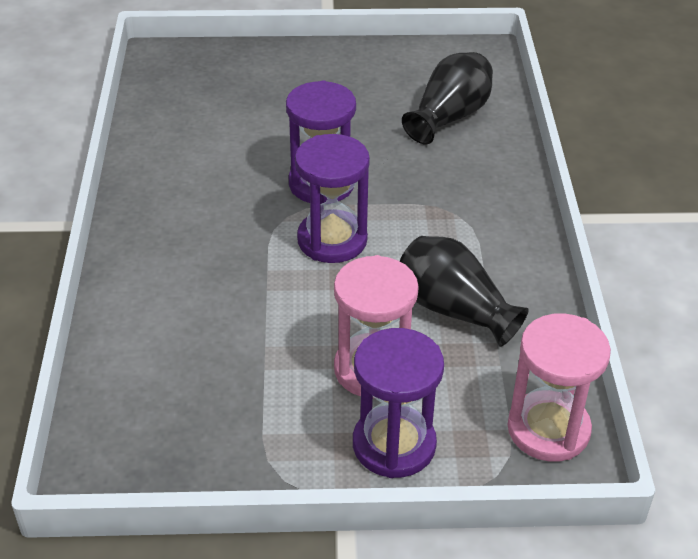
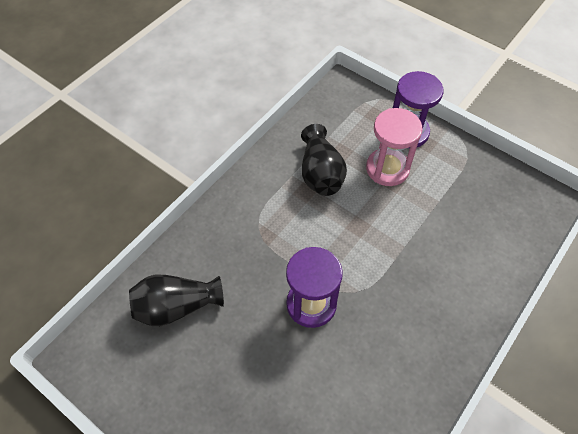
camera: 140 degrees left, 15 degrees up
(332, 240) = (342, 255): purple hourglass -> none
(548, 429) = (339, 101): pink hourglass -> none

